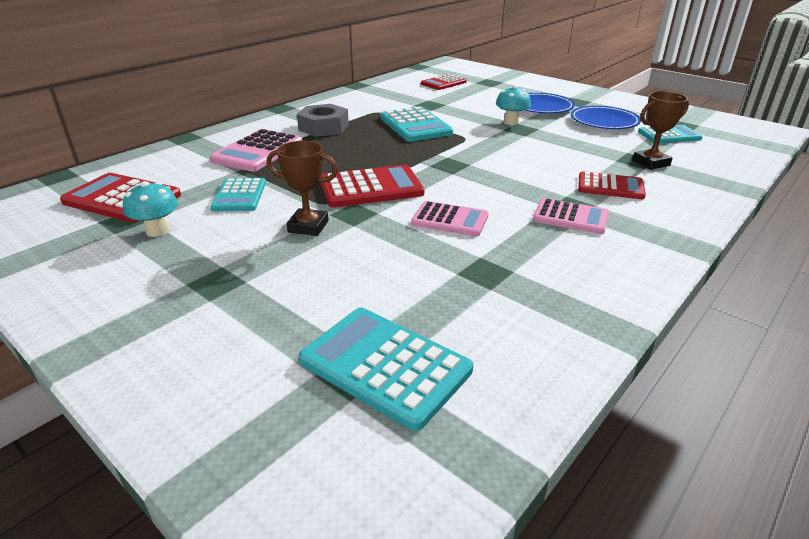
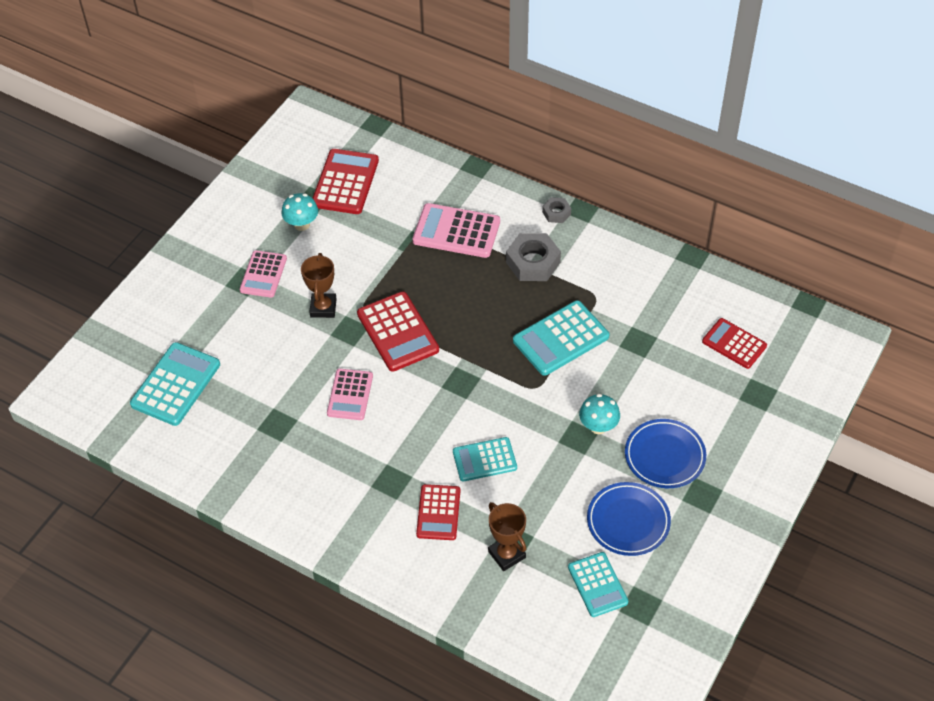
camera: 80 degrees right, 20 degrees up
(239, 196) = (365, 250): turquoise calculator -> turquoise calculator (484, 460)
(275, 115) = (556, 213): none -> grey nut
(570, 217) = (370, 478): pink calculator -> pink calculator (263, 274)

